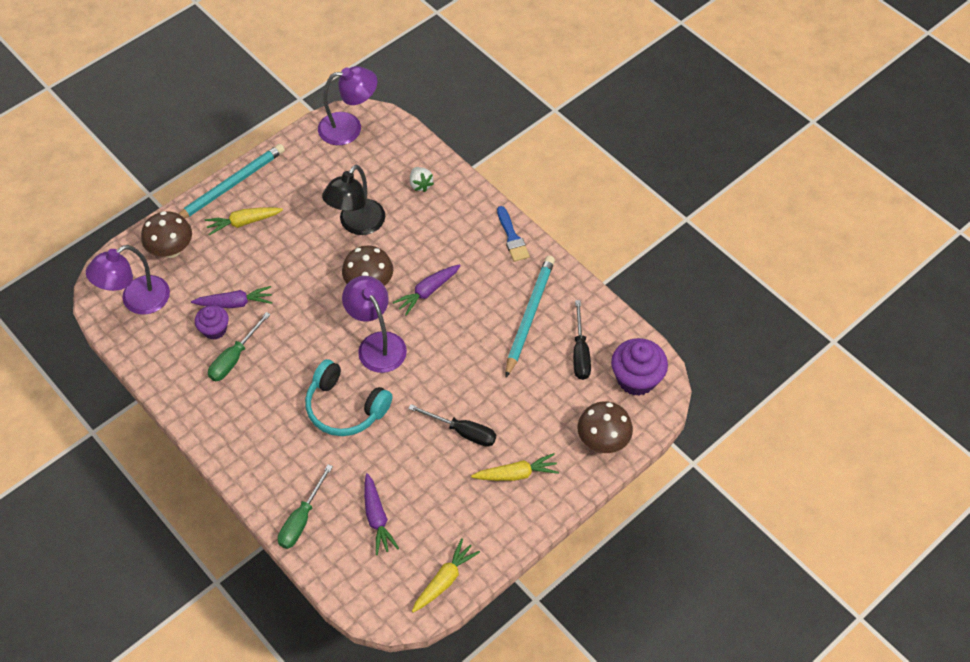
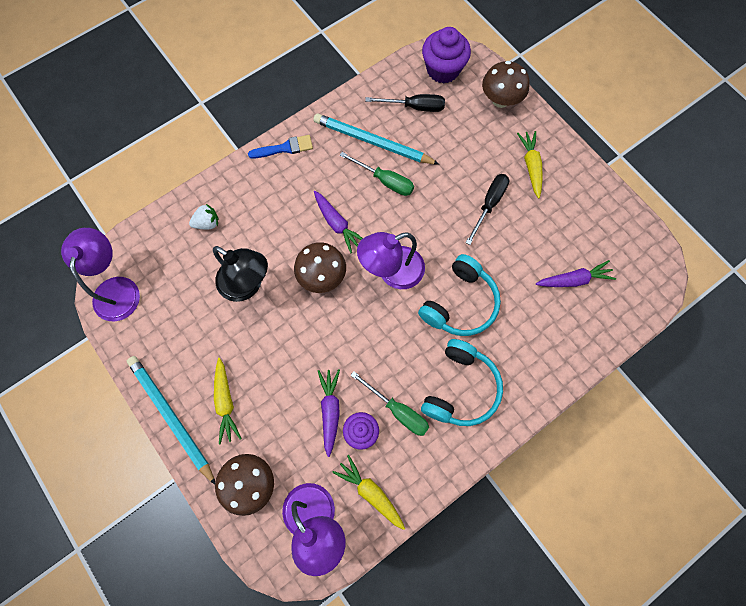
camera: 85 degrees left, 15 degrees up
(255, 411) = (460, 388): none -> turquoise headphones
(301, 519) = (576, 345): green screwdriver -> green screwdriver (385, 181)
(444, 580) = (629, 228): yellow carrot -> yellow carrot (370, 492)

